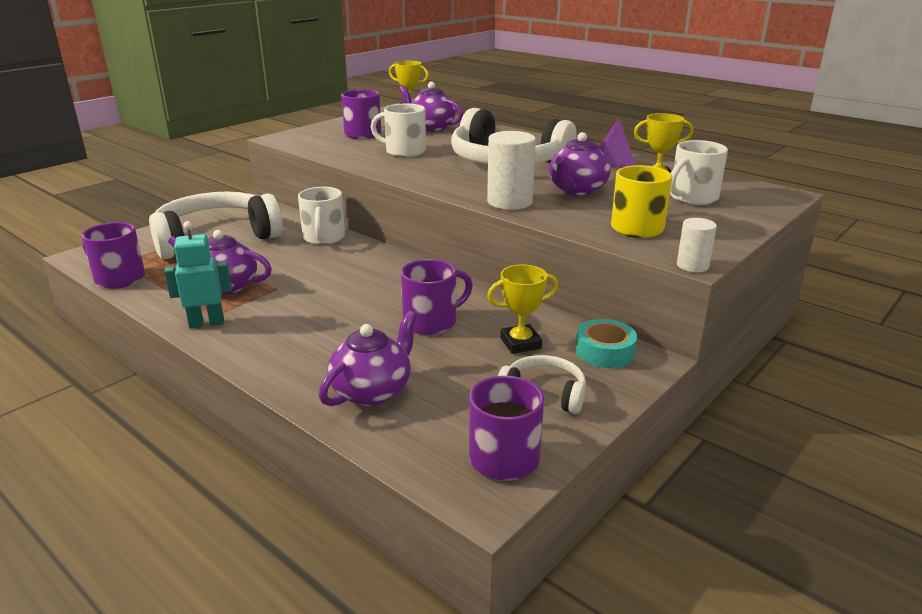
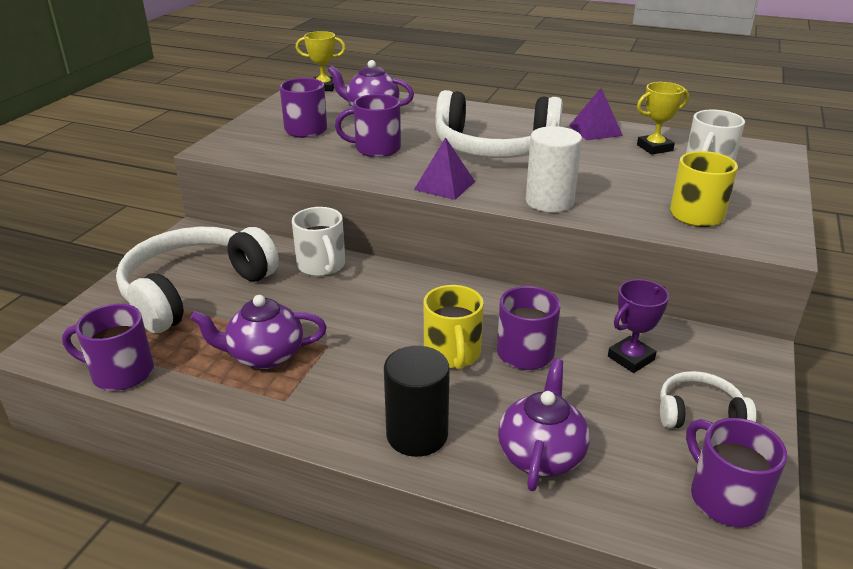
camera: 20 degrees left, 5 degrees up
(206, 323) = (286, 411): turquoise robot -> none
(287, 357) = (417, 434): none -> black cylinder
(368, 311) = (452, 354): none -> yellow mug
(404, 152) = (376, 149): white mug -> purple mug
(432, 180) = (444, 185): none -> purple pyramid
(520, 343) = (631, 358): yellow trophy -> purple trophy
(577, 190) = (598, 175): purple teapot -> none
(604, 351) = (711, 349): turquoise tape -> none
(692, 266) = (784, 252): white cylinder -> none

